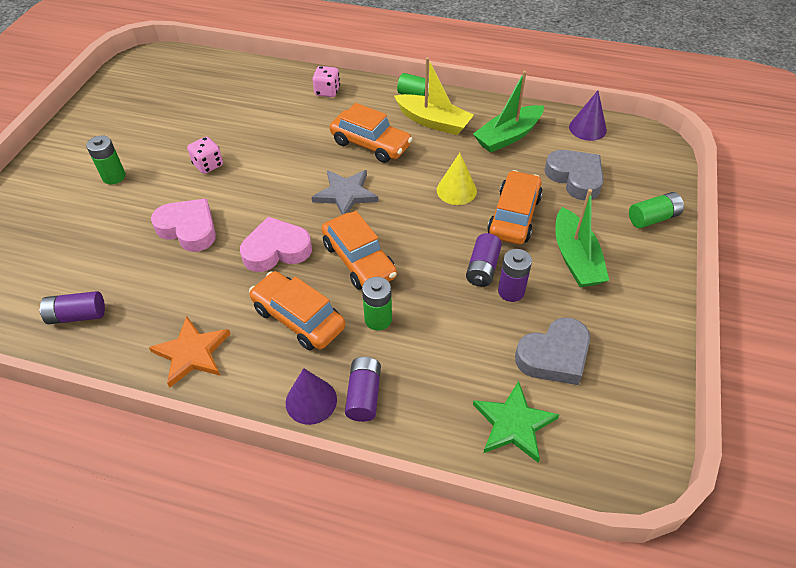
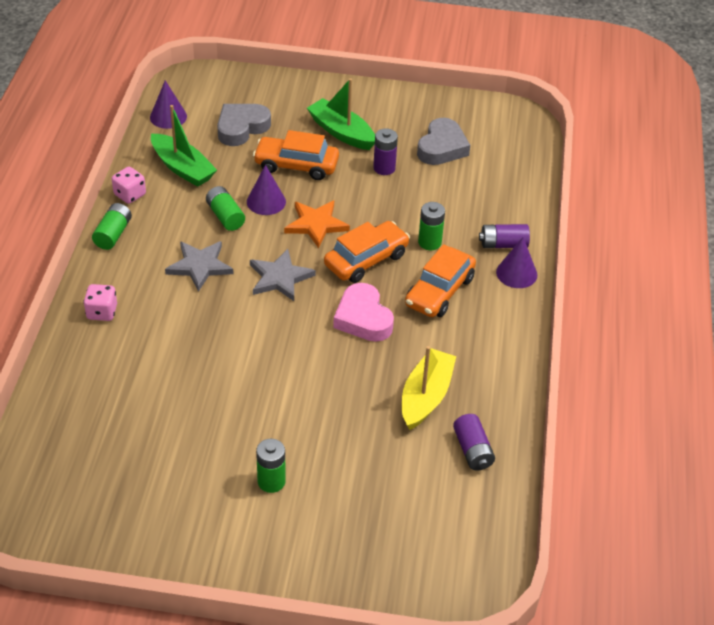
camera: 100 degrees left, 5 degrees down
(188, 229) = (345, 391): pink heart -> none
(192, 353) = (492, 354): orange star -> orange star (316, 224)
(208, 165) = (243, 397): pink dice -> pink dice (130, 195)
(370, 144) = (199, 266): orange car -> grey star
(433, 122) = (160, 221): yellow boat -> yellow boat (426, 396)
(456, 190) = (266, 201): yellow cone -> purple cone
(482, 268) = (362, 184): purple battery -> none
(513, 424) = (504, 168): green star -> none
(554, 356) = (442, 147): grey heart -> grey heart turned 60 degrees clockwise
(575, 258) = (341, 132): green boat -> green boat turned 120 degrees counterclockwise
(653, 218) = (288, 88): green battery -> green battery (225, 216)

